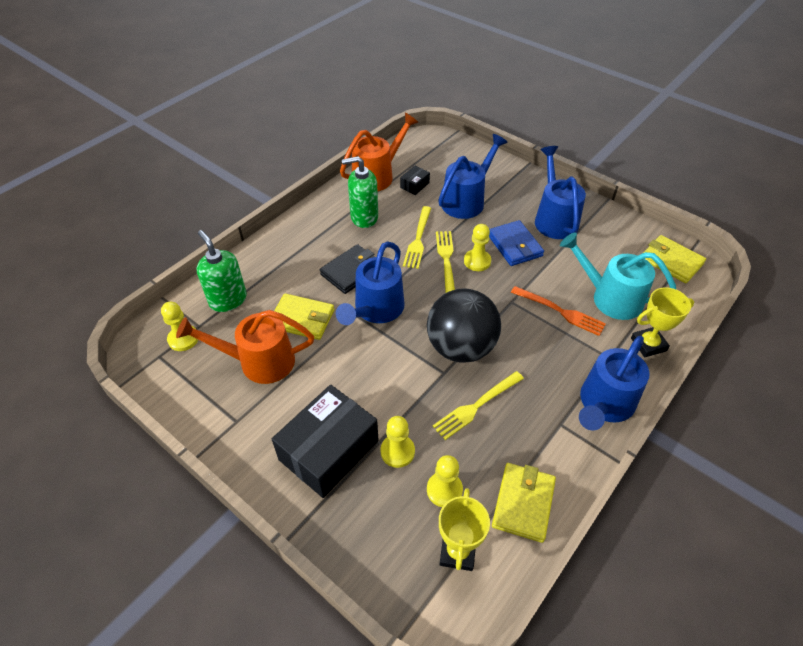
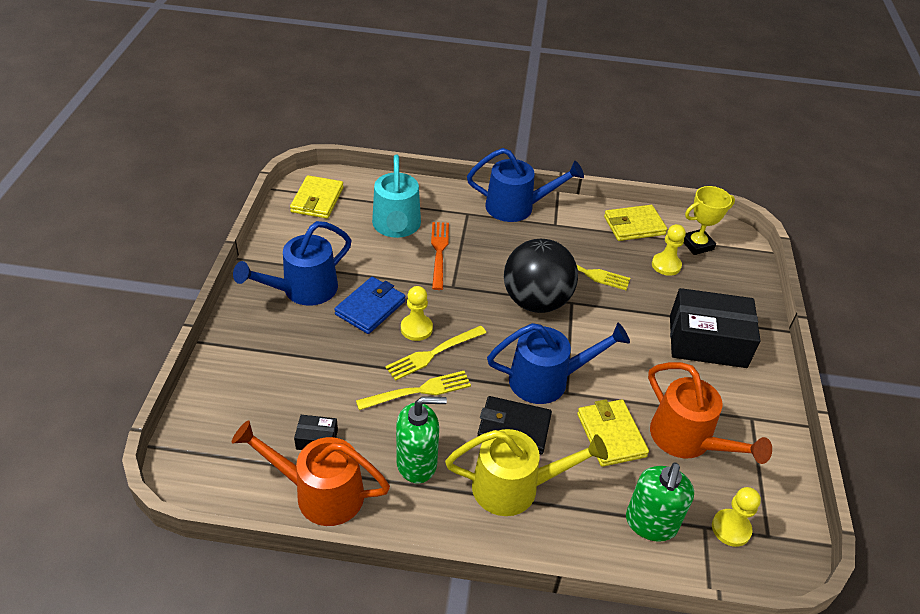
camera: 125 degrees left, 5 degrees down
(310, 251) = (516, 487): none -> yellow watering can
(364, 217) = (417, 463): green soap dispenser -> green soap dispenser turned 60 degrees counterclockwise
(397, 451) = (666, 301): yellow pawn -> none
(467, 200) = (316, 374): blue watering can -> none
(648, 344) = (435, 196): yellow trophy -> none

